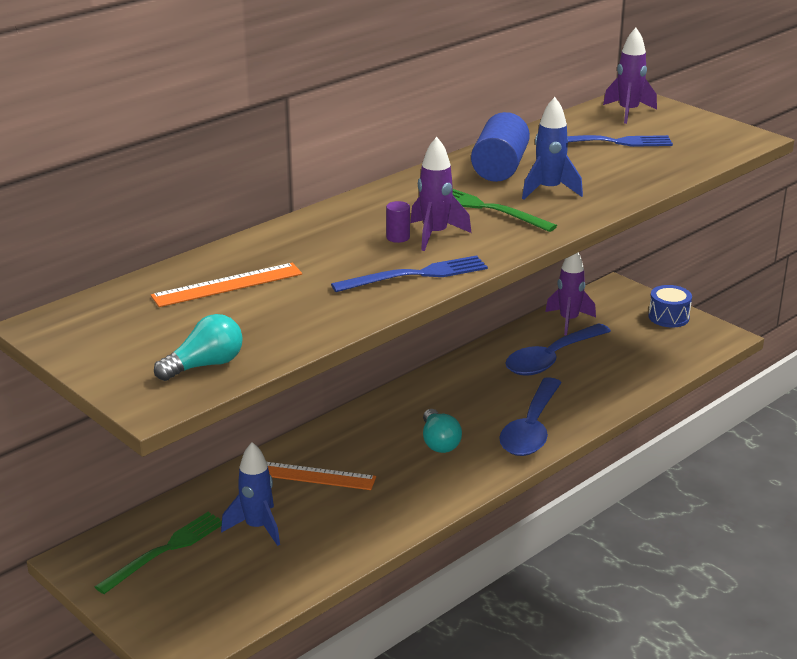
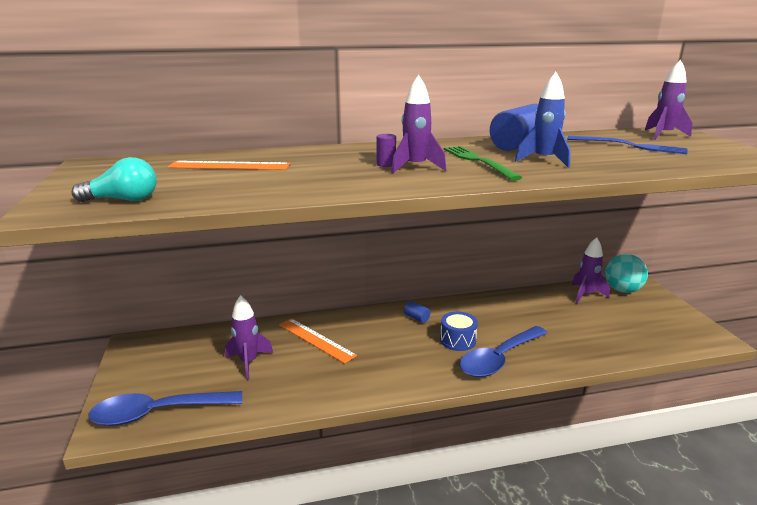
camera: 30 degrees right, 5 degrees down
(165, 550) = (182, 357): green fork -> none
(257, 527) = (248, 362): blue rocket -> purple rocket
(402, 410) = (416, 318): none -> blue cylinder
(415, 275) = (363, 184): blue fork -> none
(439, 442) = (422, 346): turquoise light bulb -> none
(551, 359) = (553, 315): blue spoon -> blue spoon (157, 413)
(604, 303) = (622, 290): none -> turquoise ball
(668, 317) = (672, 312): blue drum -> blue drum (458, 340)

